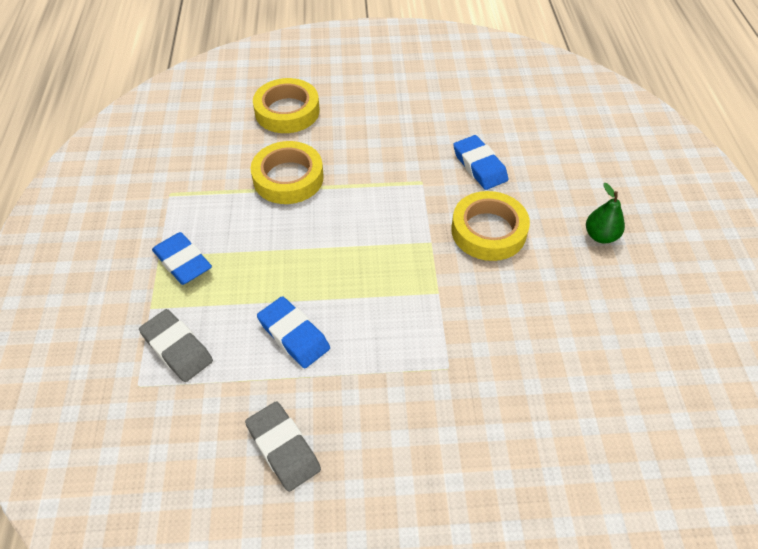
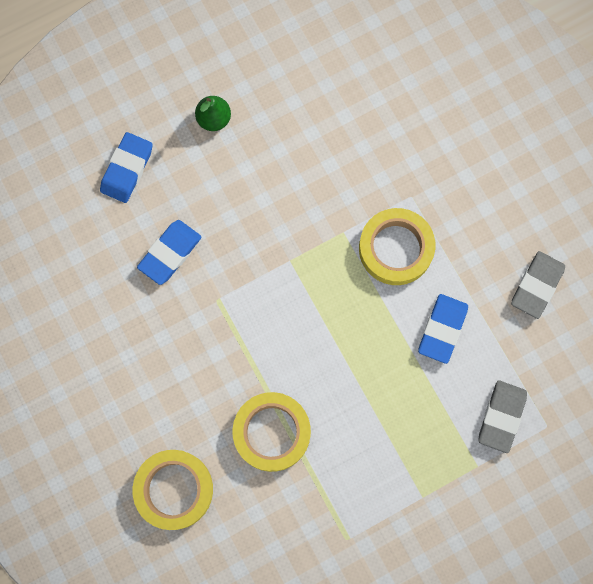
camera: 115 degrees left, 25 degrees up
(183, 262) = (418, 470): blue eraser -> blue eraser (127, 169)
(488, 231) = (253, 215): yellow tape -> yellow tape (395, 249)

